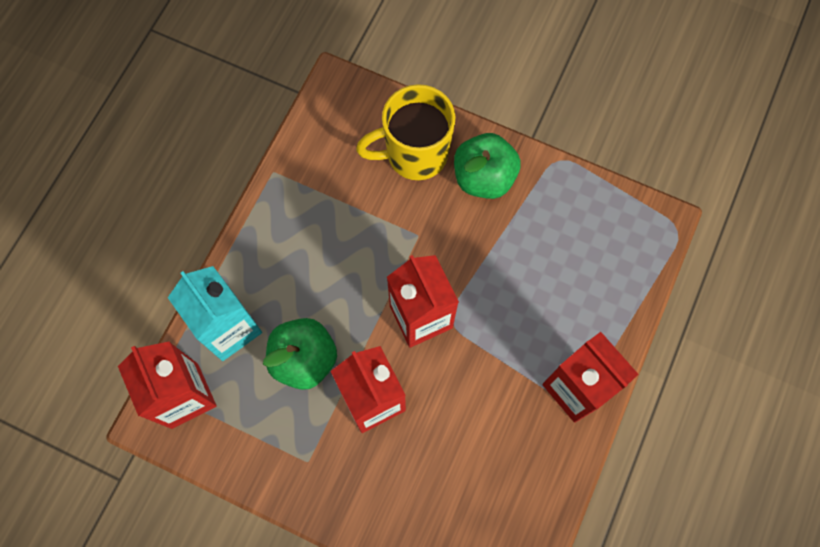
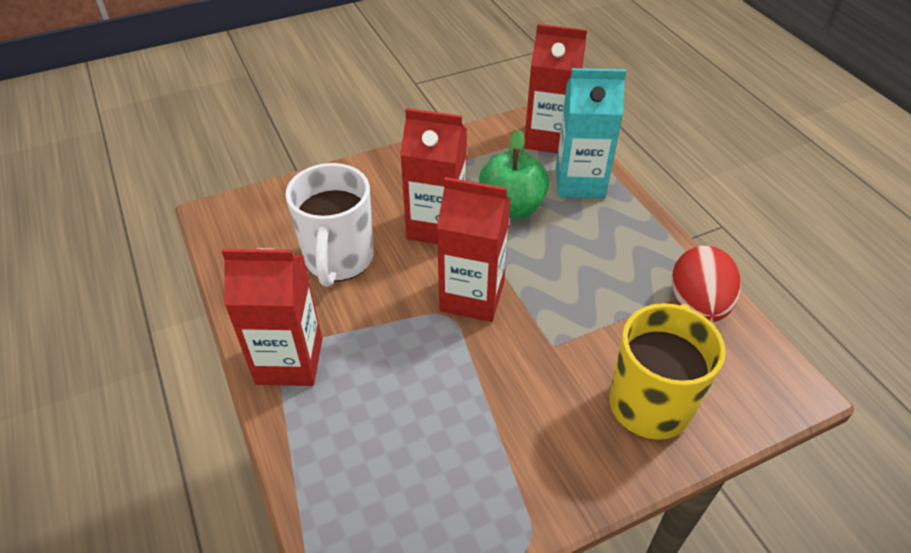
camera: 130 degrees right, 25 degrees down
(306, 170) = (697, 305): none -> red egg
(468, 442) = (339, 260): none -> white mug
(484, 177) = (571, 446): green apple -> none

